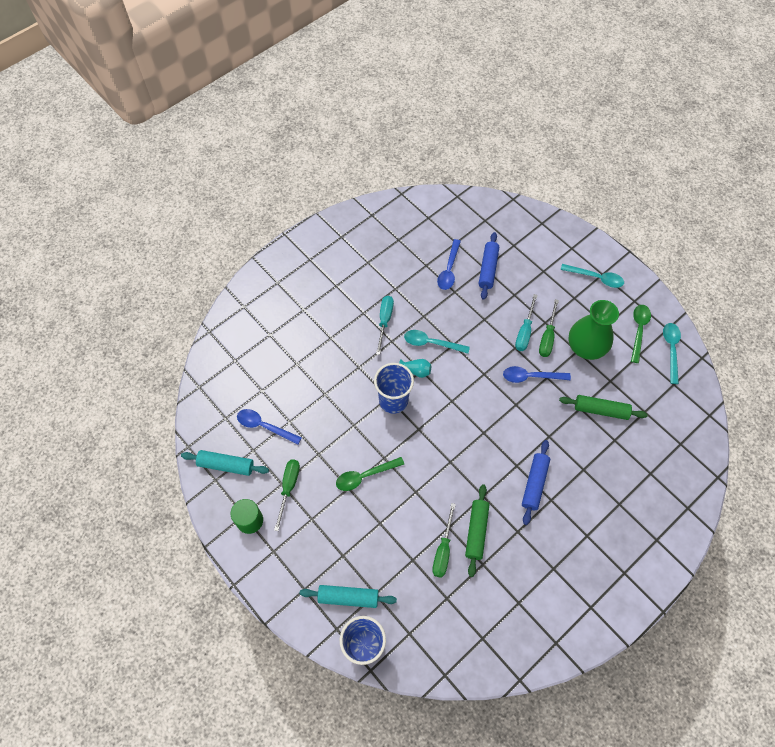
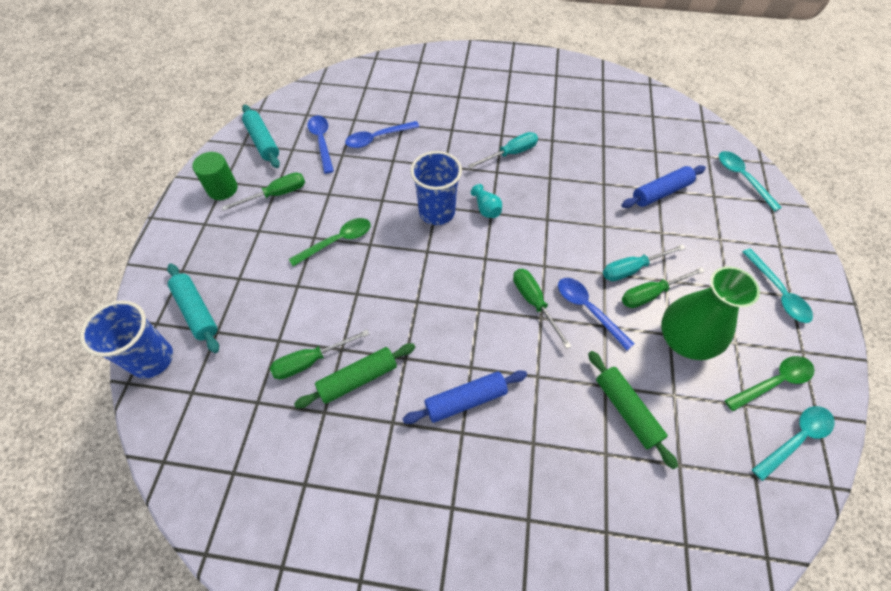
camera: 50 degrees right, 5 degrees down
(365, 476) = (337, 241): green spoon -> green spoon turned 120 degrees clockwise
(431, 343) = (528, 201): turquoise spoon -> turquoise spoon (742, 178)
(449, 270) = (620, 164): blue spoon -> blue spoon (377, 138)
(504, 400) = (534, 303): none -> green screwdriver

